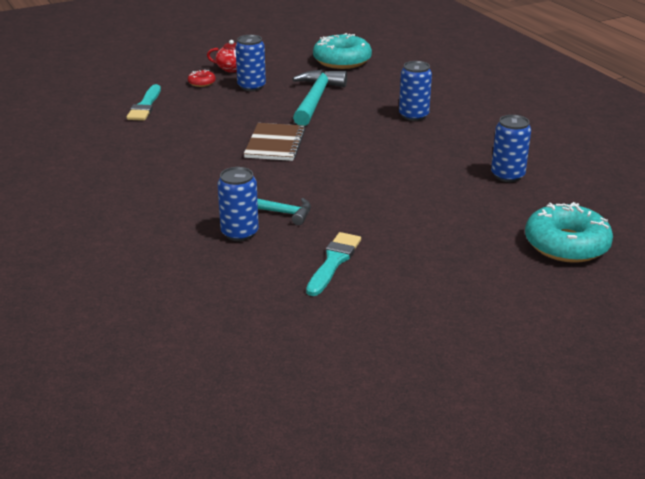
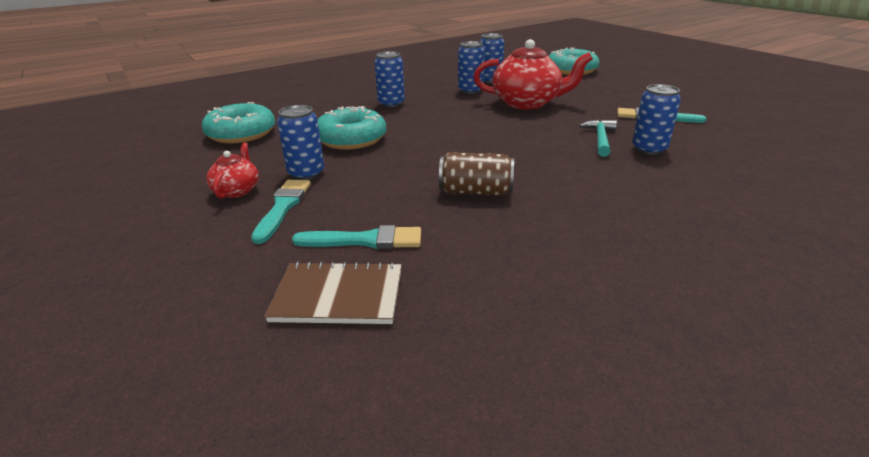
camera: 95 degrees left, 0 degrees up
(191, 142) = (475, 191): none -> brown can
(201, 83) = (283, 207): red donut -> turquoise brush
(275, 144) = (466, 149): brown notebook -> brown notebook (338, 296)
(315, 99) = (351, 139): turquoise hammer -> turquoise donut
(404, 188) = (527, 103): none -> red teapot
(459, 159) = (470, 90): none -> blue can

